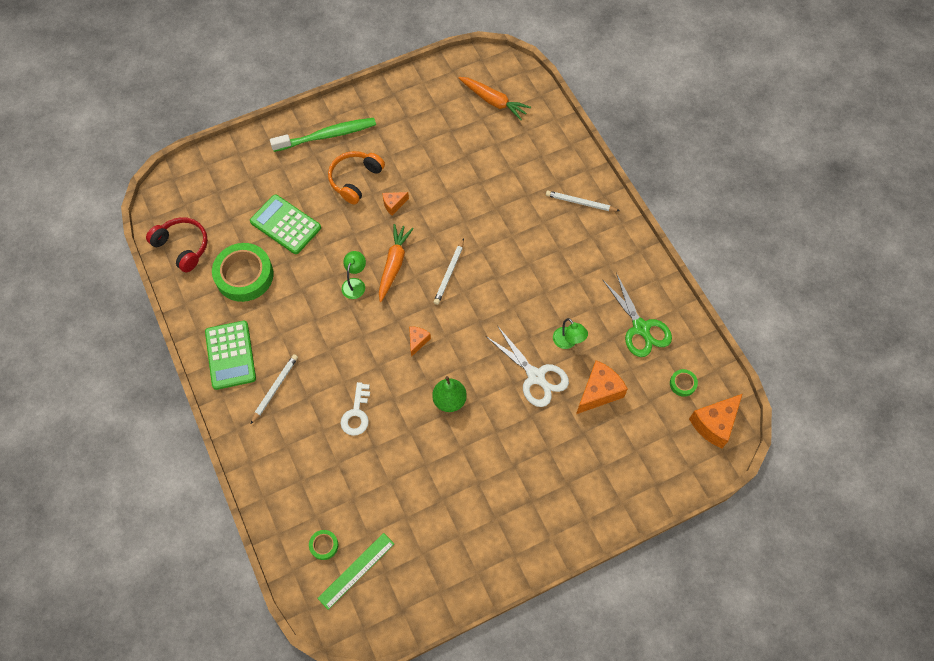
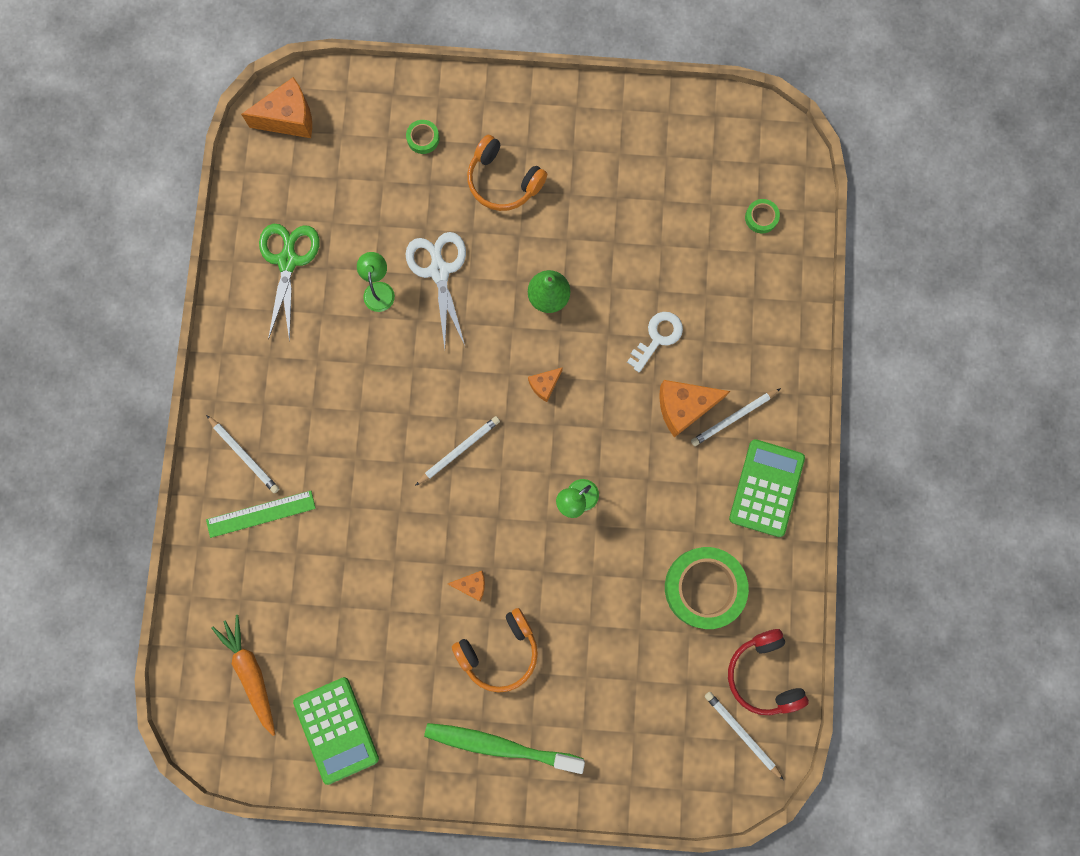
camera: 150 degrees left, 15 degrees up
(182, 210) = (742, 733): none -> white pencil
(285, 225) = (620, 633): green calculator -> green calculator (336, 730)
(356, 571) = (741, 176): green ruler -> green ruler (261, 514)
(394, 264) = (517, 499): orange carrot -> none
(532, 464) = (503, 181): none -> orange headphones
(598, 392) = (384, 217): orange cheese -> orange cheese (684, 407)
(682, 384) = (289, 176): green tape -> green tape (423, 138)

